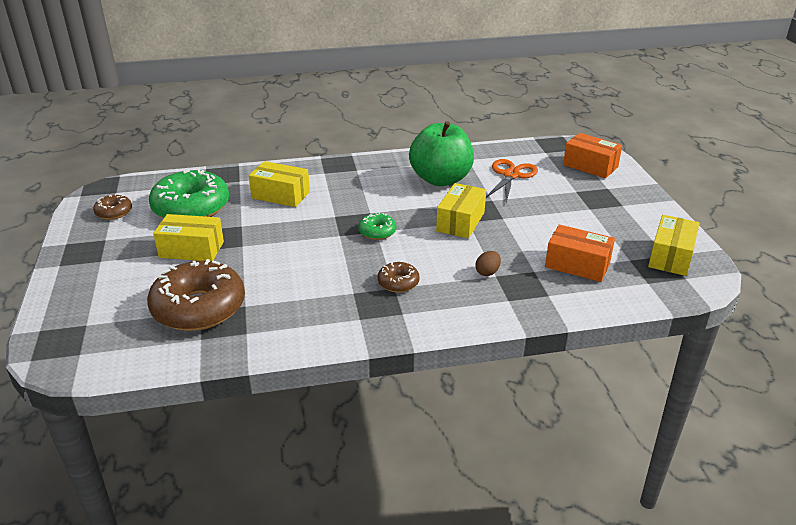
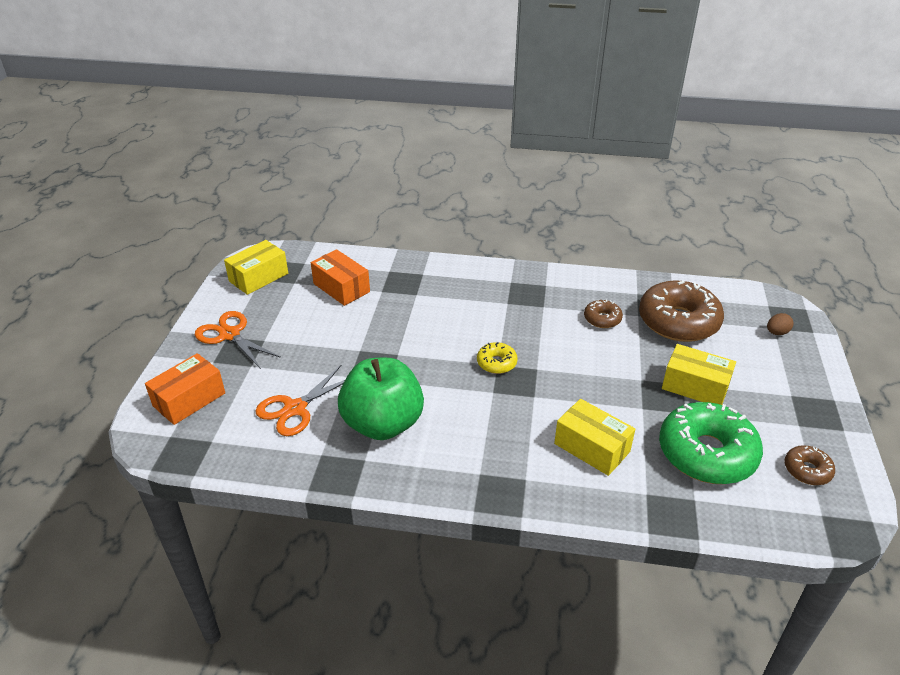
camera: 160 degrees left, 5 degrees up
(377, 232) = (496, 363): green donut -> yellow donut
(398, 283) = (502, 306): brown donut -> brown donut (602, 319)
(460, 222) = (405, 355): yellow box -> none
(487, 272) = (421, 298): brown egg -> brown egg (776, 333)
(590, 166) = (189, 399): orange box -> orange box turned 75 degrees clockwise
(622, 206) = (230, 335): none -> orange scissors

